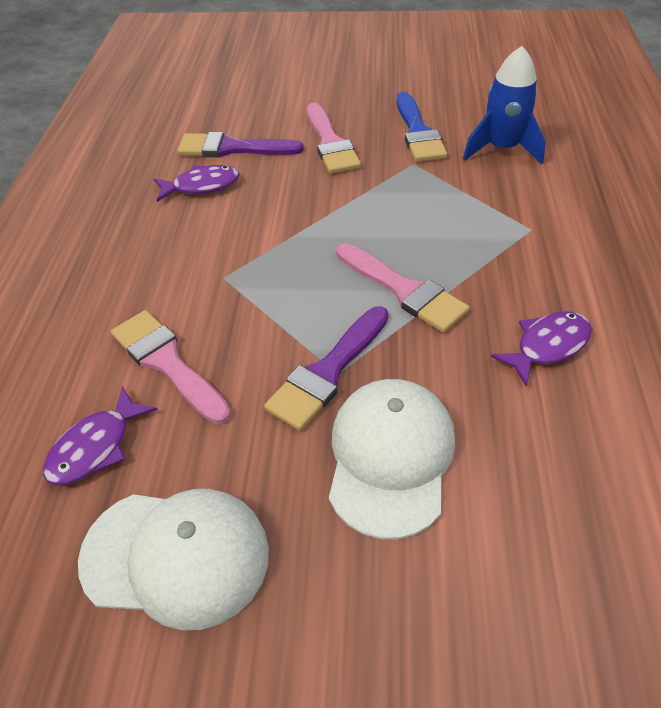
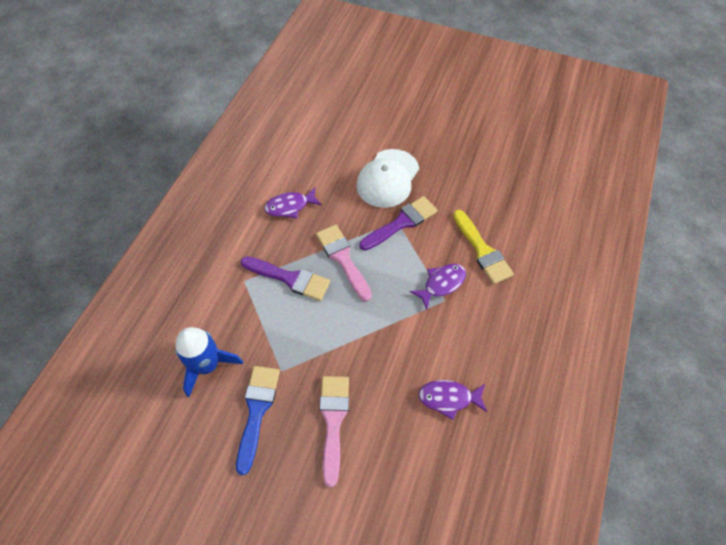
camera: 165 degrees left, 10 degrees up
(96, 446) = (517, 216): purple fish -> purple fish (441, 284)
(167, 362) = (482, 250): pink brush -> yellow brush
(176, 556) = (482, 166): white cap -> none
(232, 148) = (417, 443): purple brush -> purple brush (290, 278)

